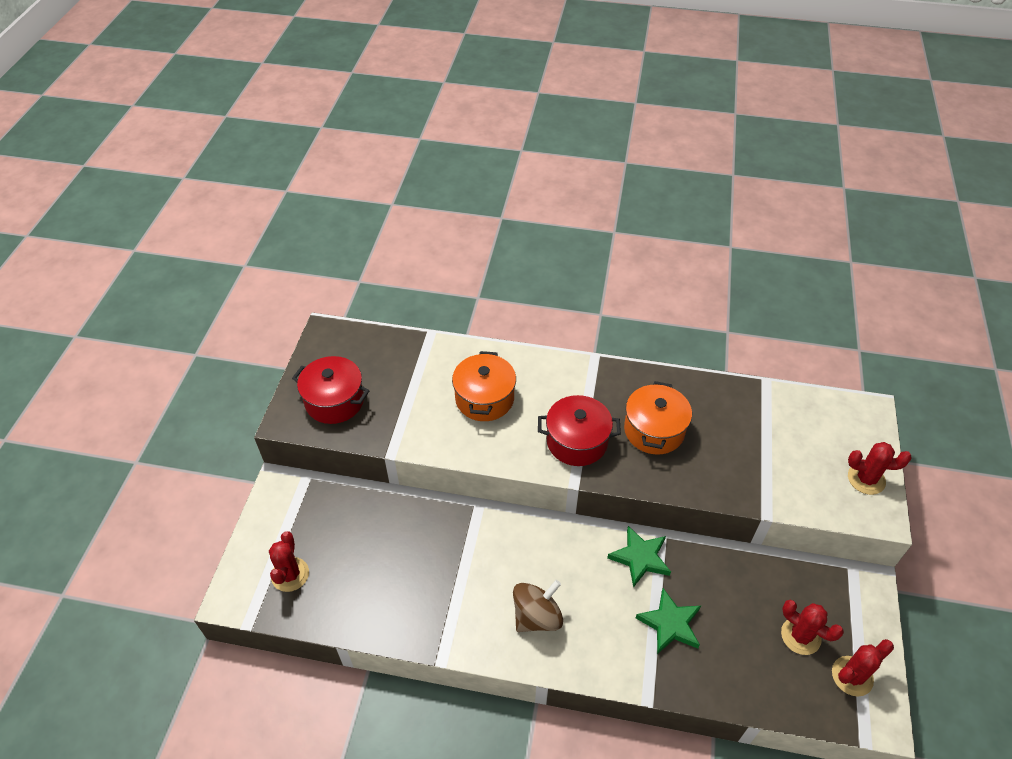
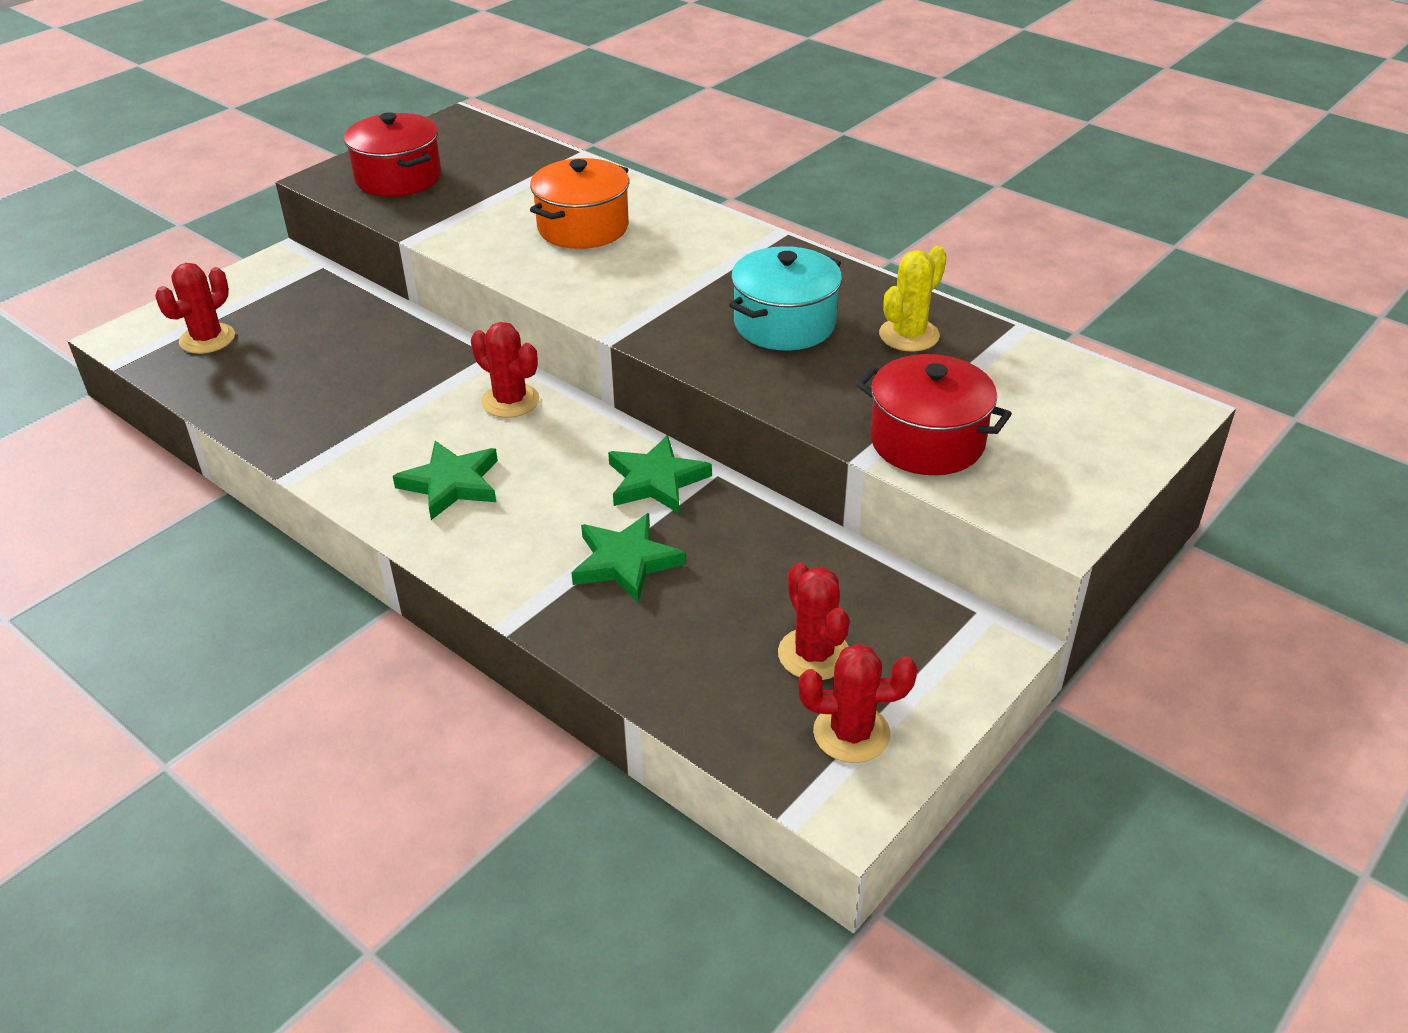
camera: 30 degrees right, 10 degrees down
(537, 616) = (451, 484): brown spinning top -> green star
(577, 441) = (661, 301): red pot -> red pot (927, 441)
(654, 430) = (784, 324): orange pot -> turquoise pot
(719, 411) = (909, 335): none -> yellow cactus
(866, 479) = (1077, 479): red cactus -> red cactus (510, 401)

